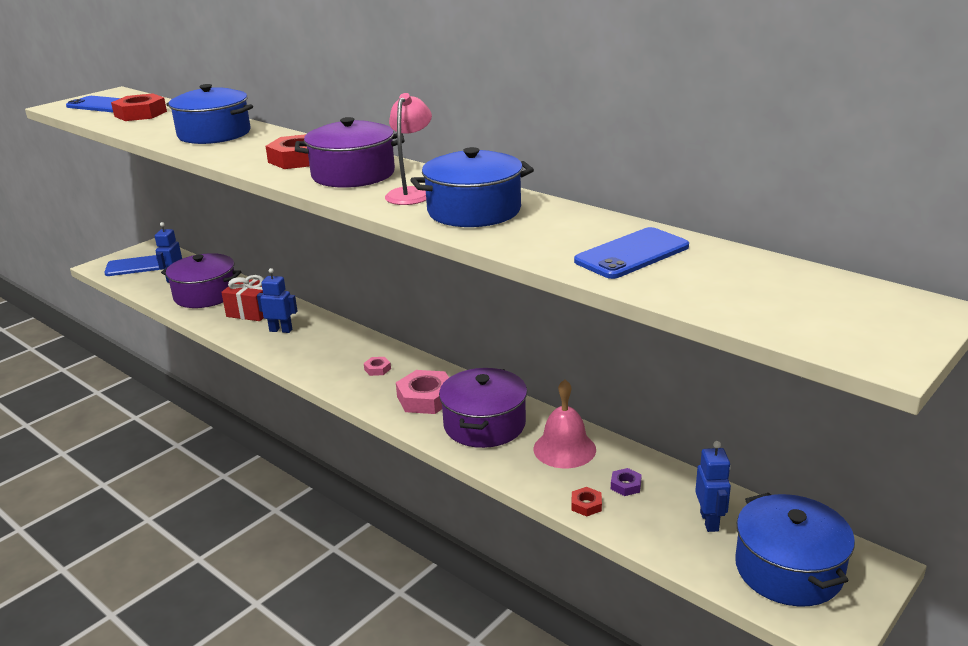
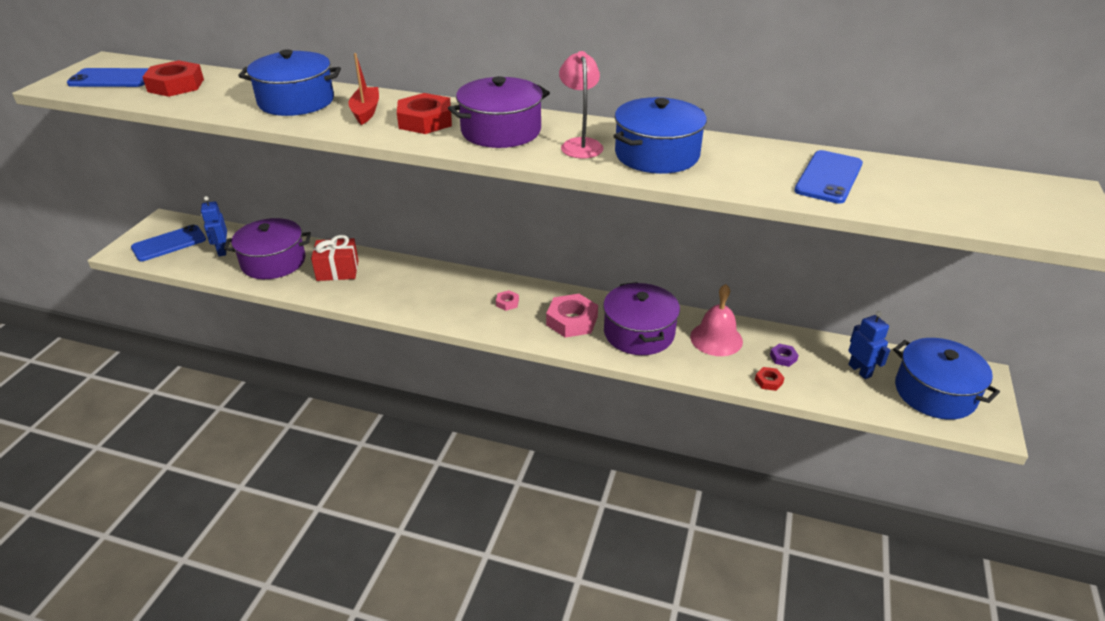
camera: 25 degrees left, 10 degrees up
(259, 147) = (366, 112): none -> red boat
(281, 330) = (384, 284): blue robot -> none

